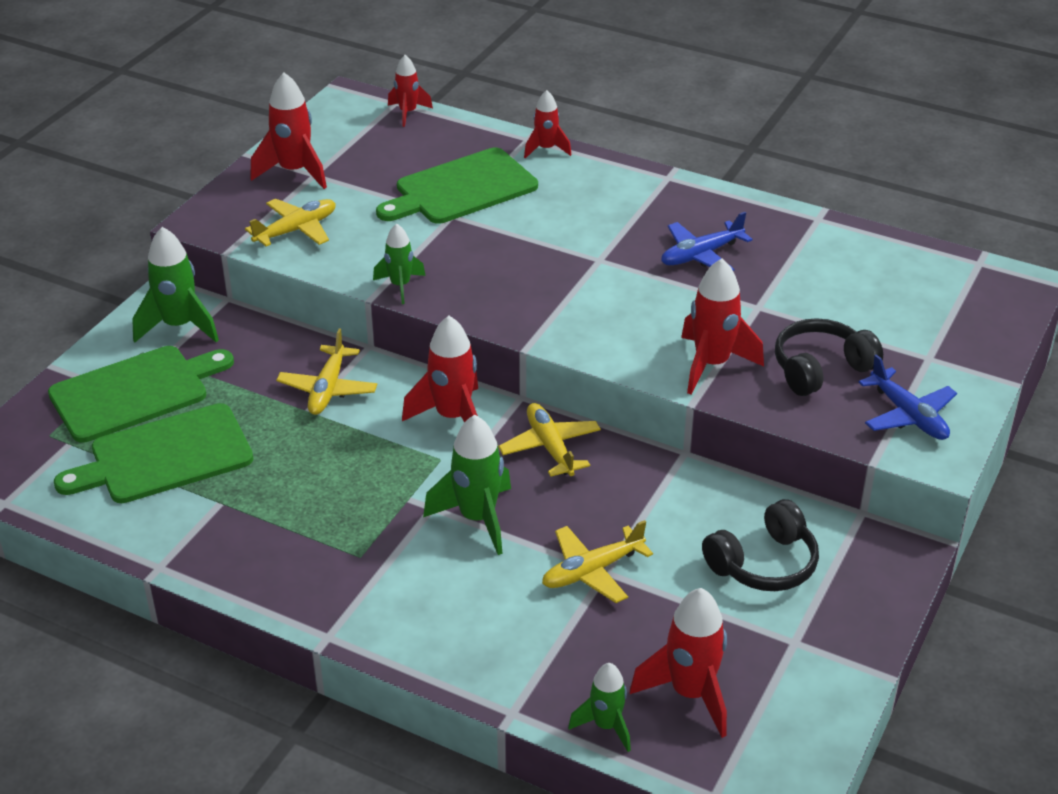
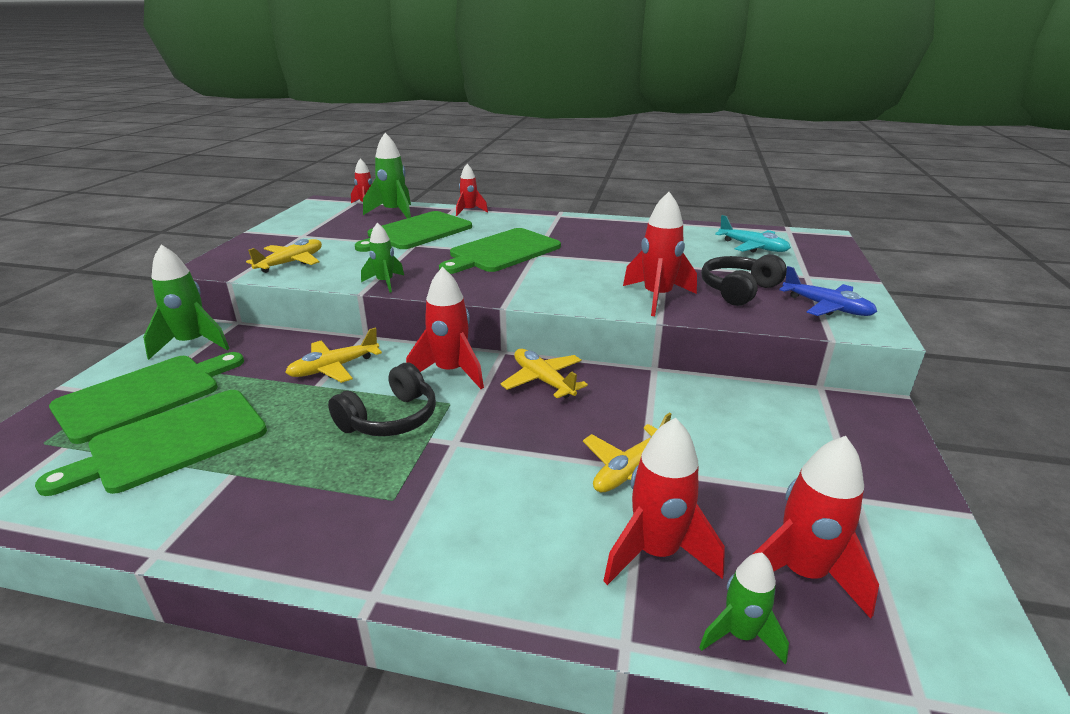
camera: 15 degrees left, 10 degrees down
(294, 172) = (286, 235): red rocket -> red rocket (656, 553)
(328, 389) = (334, 368): yellow plane -> yellow plane turned 60 degrees clockwise
(477, 518) = (502, 444): green rocket -> green rocket (394, 213)
(558, 248) = (502, 252): none -> green cutting board
(701, 255) = (606, 245): blue plane -> none
(763, 563) = (776, 437): black headphones -> black headphones (390, 418)
(900, 290) = (753, 247): none -> turquoise plane

